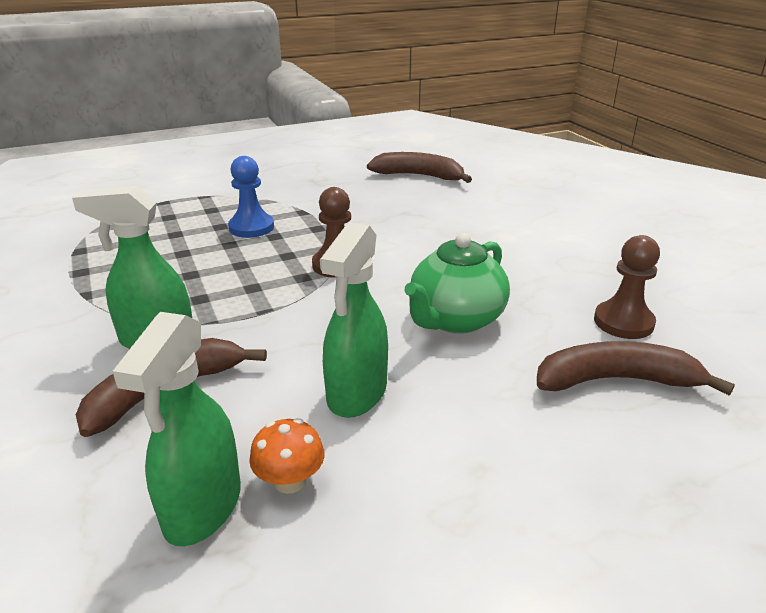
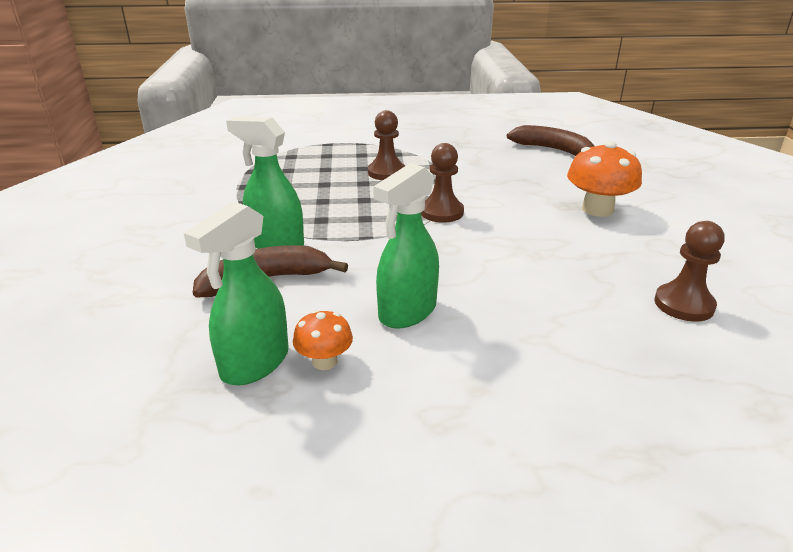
camera: 20 degrees right, 0 degrees up
(251, 227) = (386, 172): blue pawn -> brown pawn
(455, 320) = (521, 272): green teapot -> none
(494, 234) = (597, 209): none -> orange mushroom
(616, 380) = (646, 351): brown banana -> none

